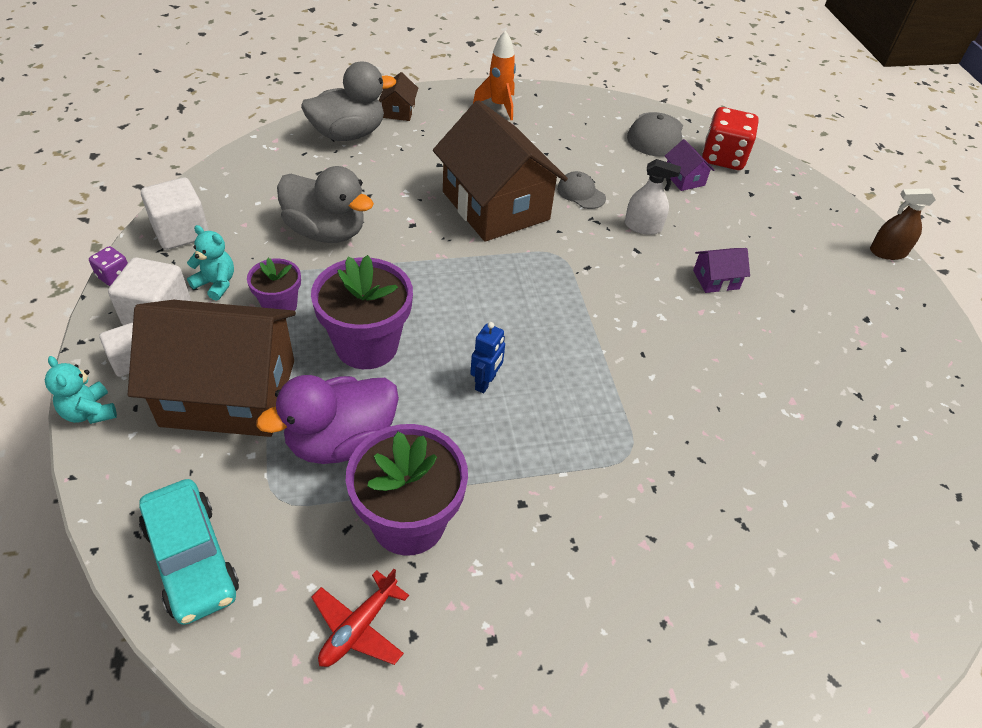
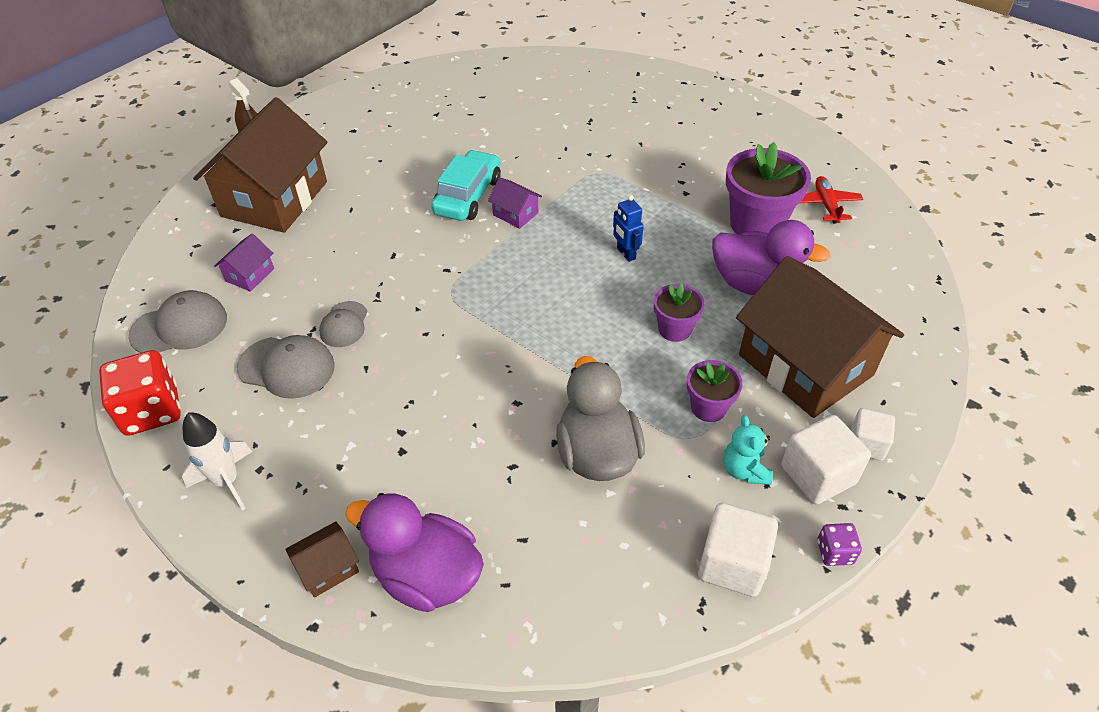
camera: 125 degrees left, 0 degrees up
(89, 412) = (921, 422): turquoise teddy bear -> none
(192, 559) = (897, 285): turquoise car -> turquoise car (468, 196)
(348, 134) = (426, 575): grey duck -> purple duck
(358, 627) = (826, 205): red plane -> red plane turned 90 degrees counterclockwise
(367, 345) = (674, 329): purple flower pot -> purple flower pot, size x0.56
(485, 382) = (626, 254): blue robot -> blue robot turned 105 degrees counterclockwise
(495, 206) = (425, 367): brown house -> brown house (274, 199)
(499, 106) = (227, 481): orange rocket -> white rocket
(566, 156) = (287, 367): none -> grey cap
(643, 226) = (356, 266): white spray bottle -> none
(716, 279) = (385, 203): purple house -> purple house (515, 214)
(723, 157) = (184, 267): red dice -> red dice (152, 411)

